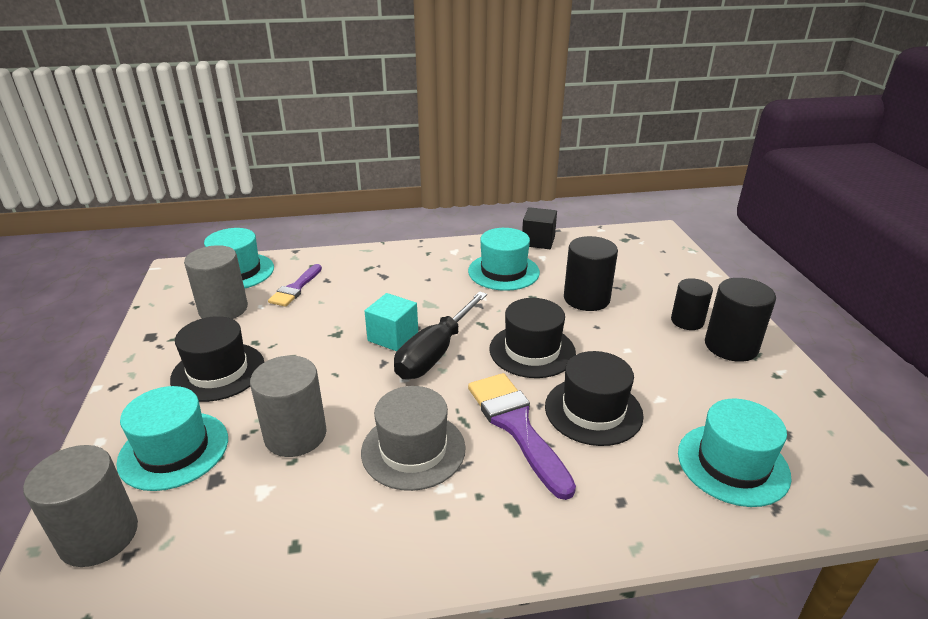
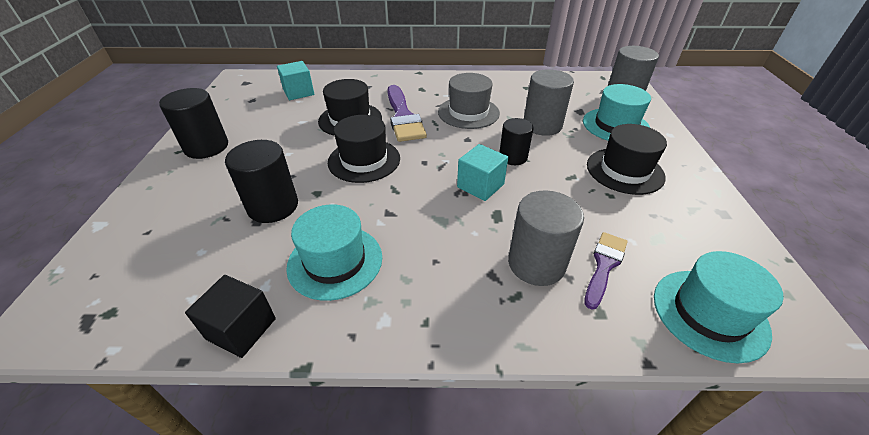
camera: 170 degrees left, 10 degrees up
(223, 309) = (674, 240): grey cylinder -> grey cylinder (536, 263)
(435, 352) = (444, 167): black screwdriver -> none
(687, 321) = (209, 171): black cylinder -> black cylinder (513, 157)
(732, 464) = (298, 92): turquoise hat -> turquoise cube

